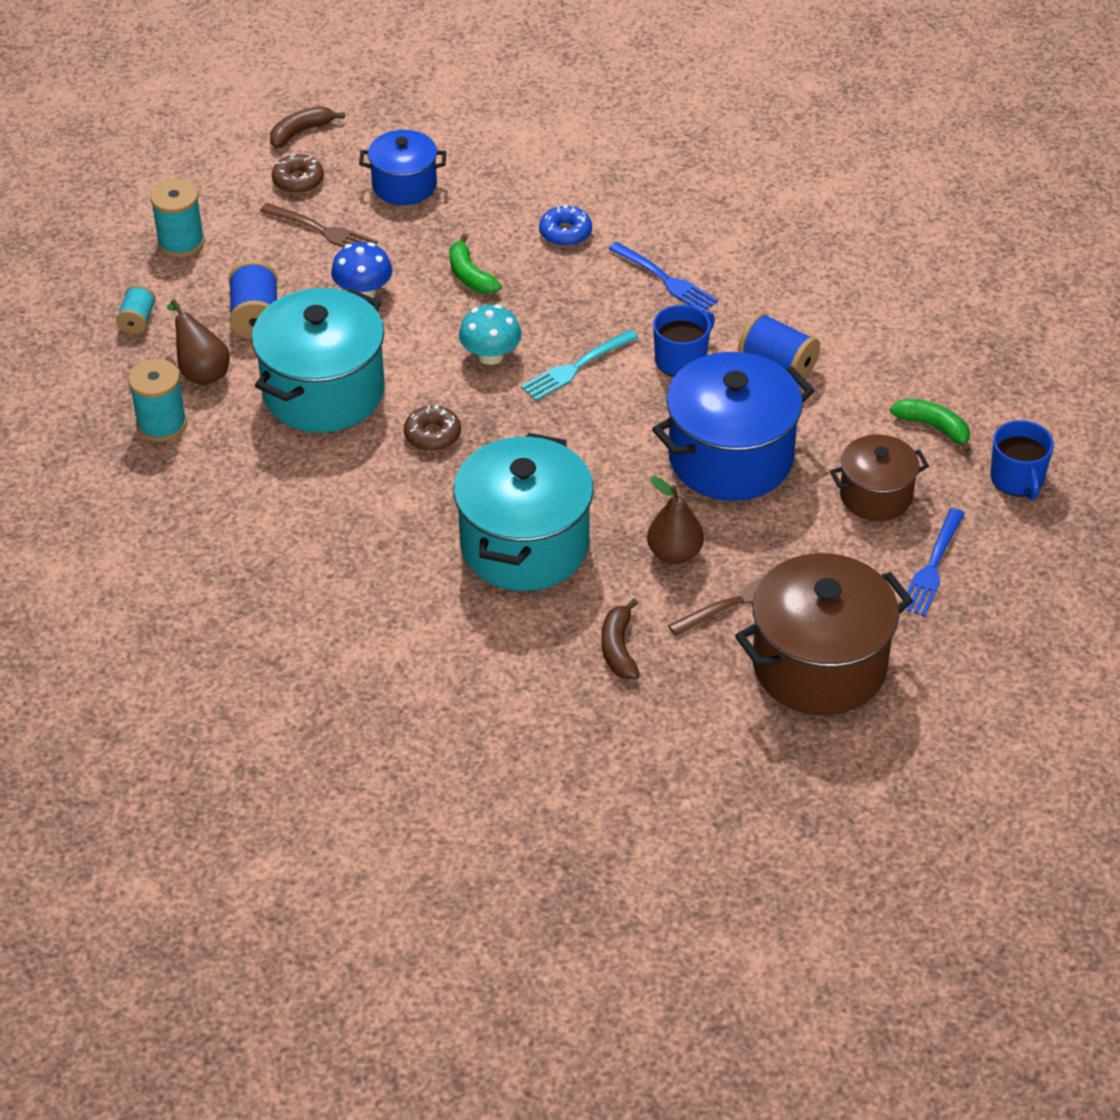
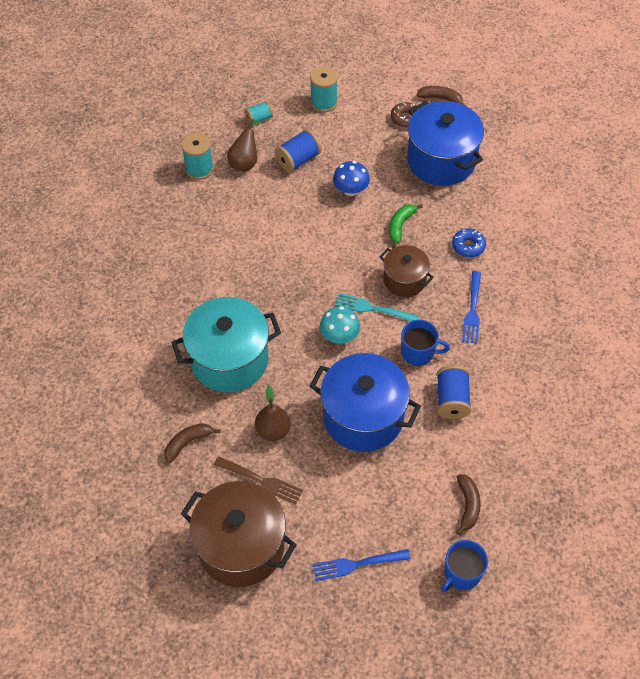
camera: 55 degrees right, 10 degrees up
(322, 230) = (379, 148): brown fork -> none
(324, 392) = (270, 216): turquoise pot -> none
(404, 185) = (441, 160): blue pot -> blue pot, size x1.74
(432, 435) = (275, 276): brown donut -> none
(490, 355) = (350, 267): turquoise mushroom -> turquoise mushroom (339, 336)
(876, 496) = (390, 505): brown pot -> brown pot (404, 280)
(934, 427) = (468, 505): green banana -> brown banana

